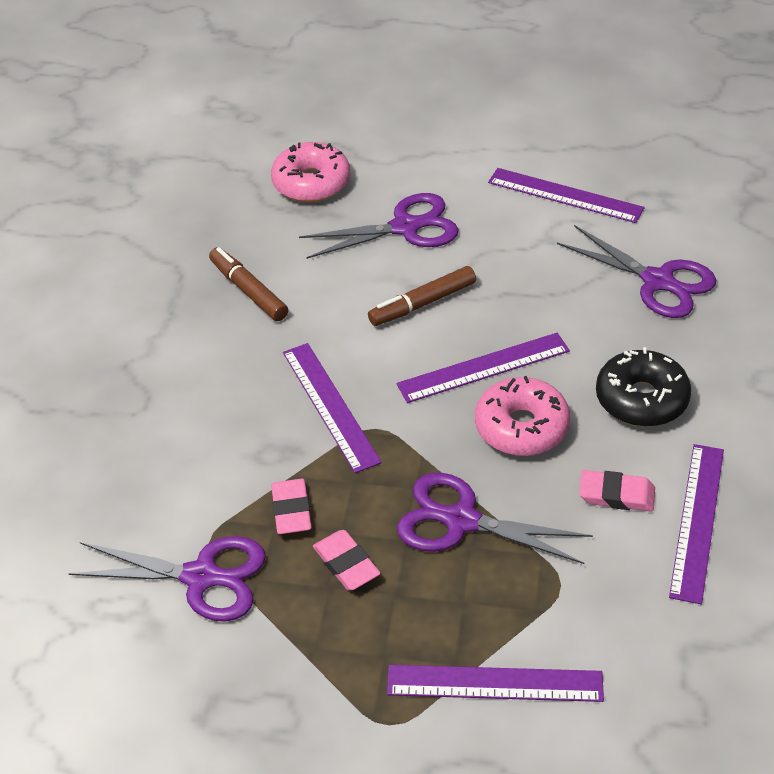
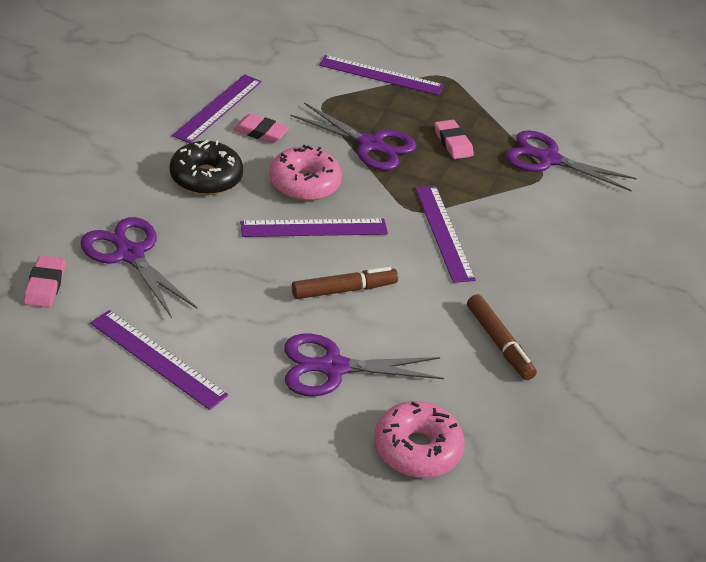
camera: 175 degrees left, 5 degrees down
(291, 510) = (484, 178): pink eraser -> pink eraser (45, 285)

